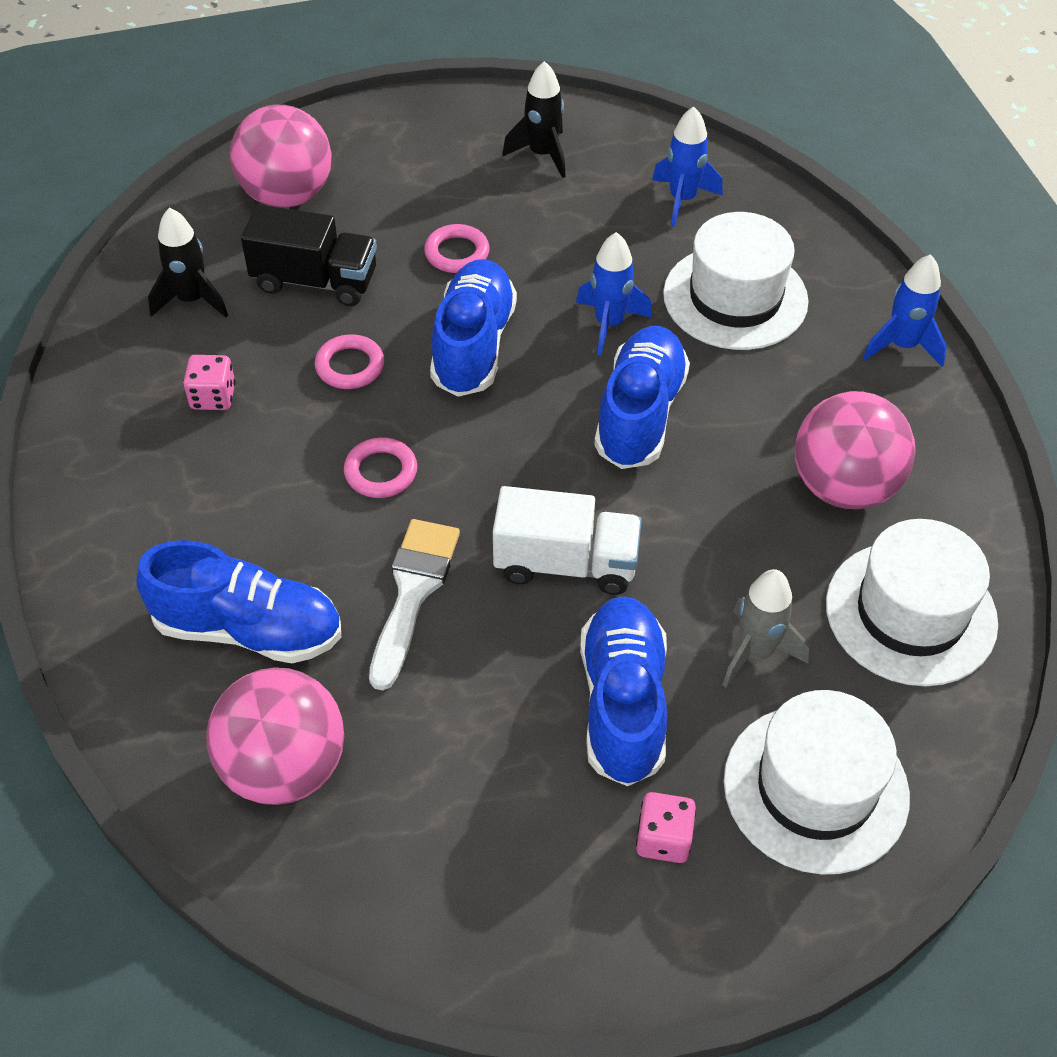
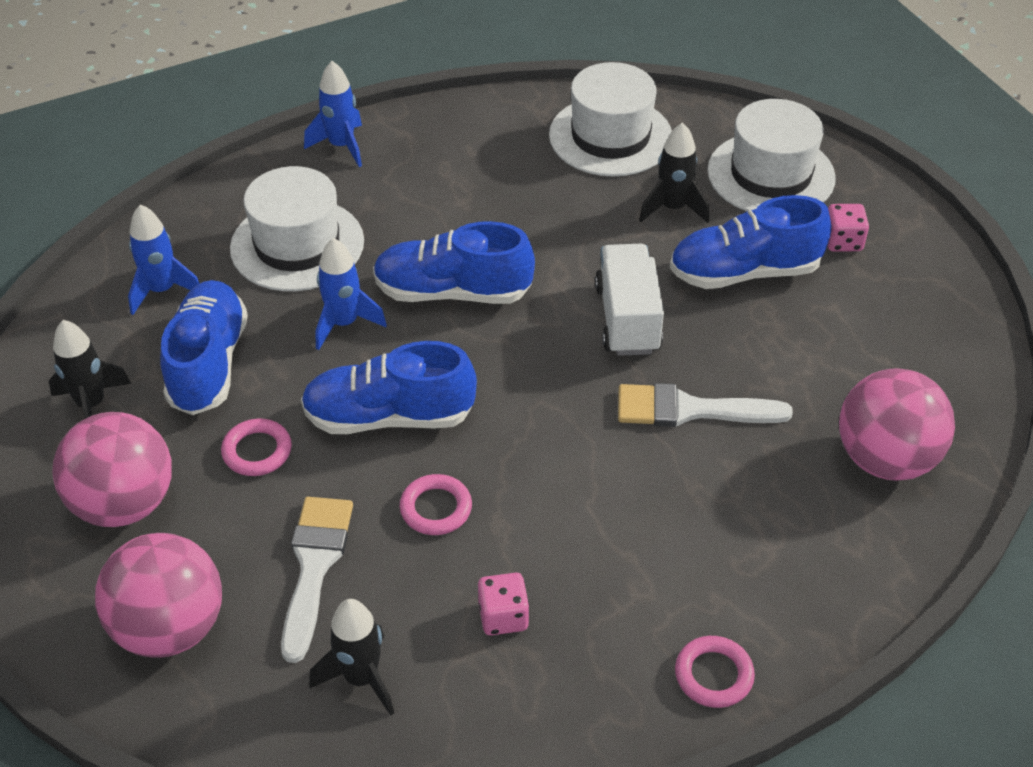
camera: 100 degrees left, 5 degrees down
(248, 629) = (768, 515): blue shoe -> blue shoe (208, 363)
(315, 281) = (314, 566): black truck -> white brush
(381, 472) = (565, 457): pink ring -> pink ring (713, 675)
(756, 652) = (673, 208): grey rocket -> black rocket
(843, 486) = (502, 172): pink ball -> pink ball (124, 503)

